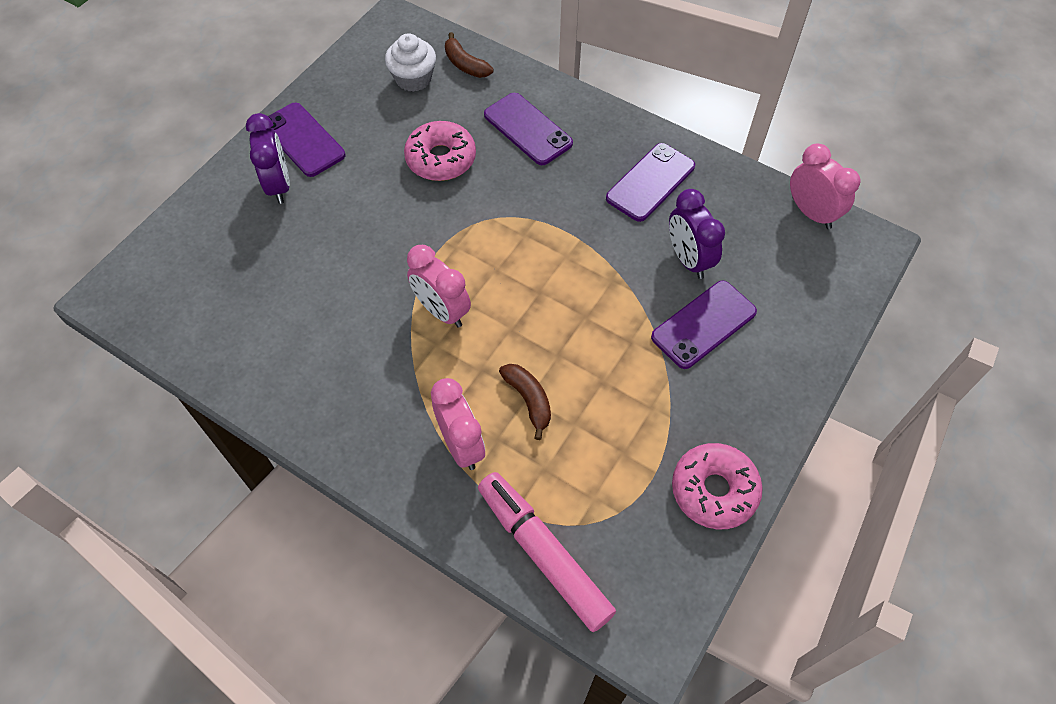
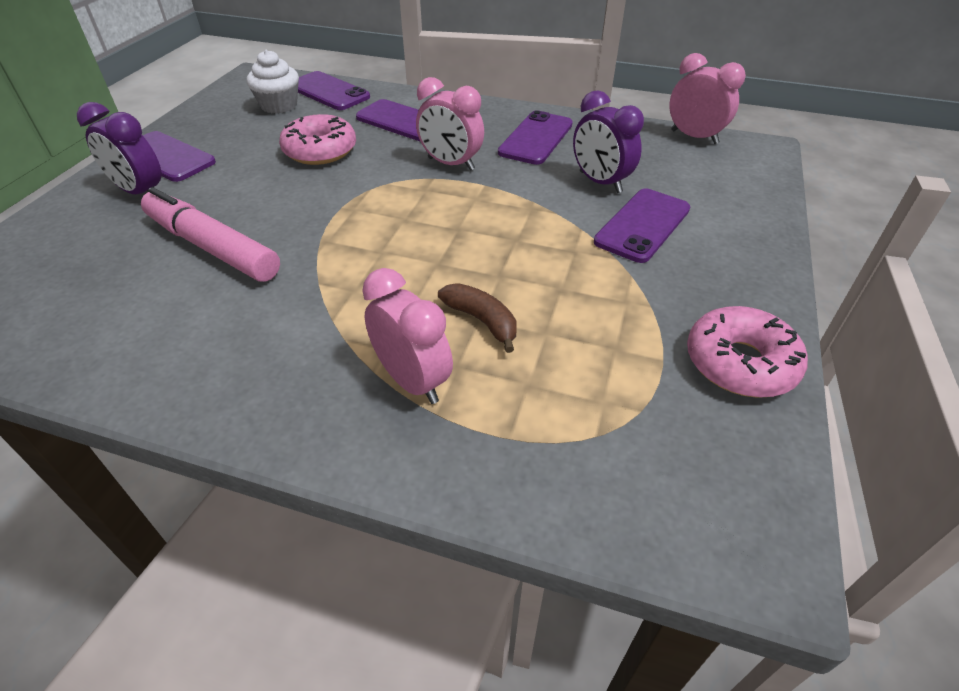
camera: 15 degrees left, 15 degrees down
(278, 185) = (140, 192): purple clock -> purple clock turned 150 degrees clockwise
(442, 311) = (352, 261): pink clock -> pink clock (451, 164)
(465, 64) = (328, 92): brown banana -> purple phone
(544, 553) = (566, 480): pink marker -> pink marker (212, 247)

